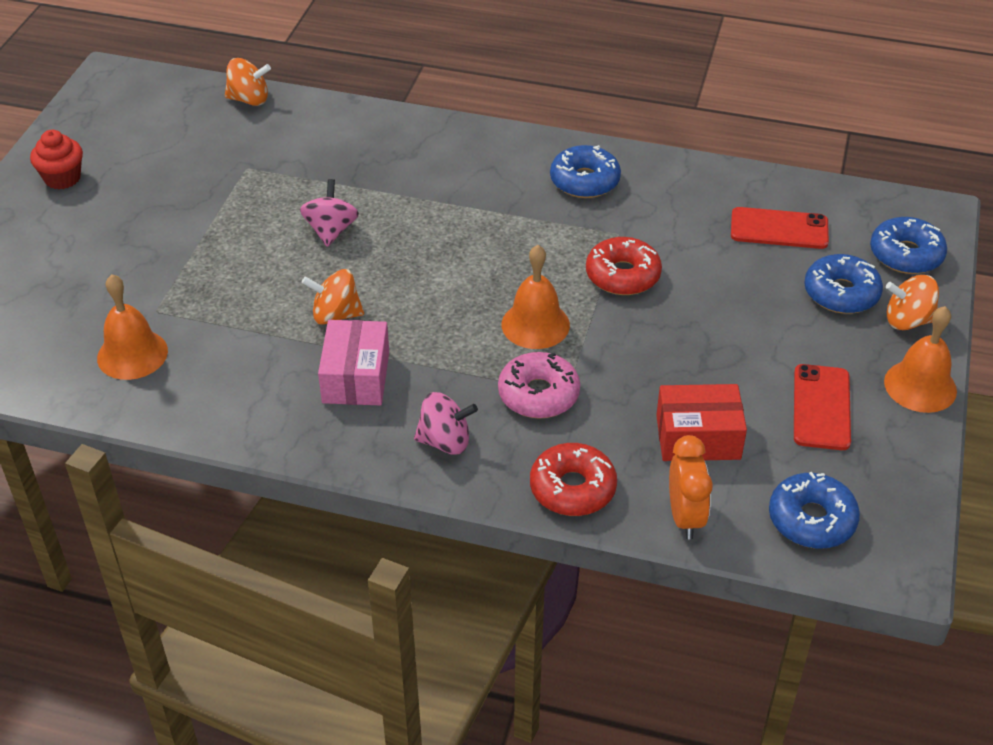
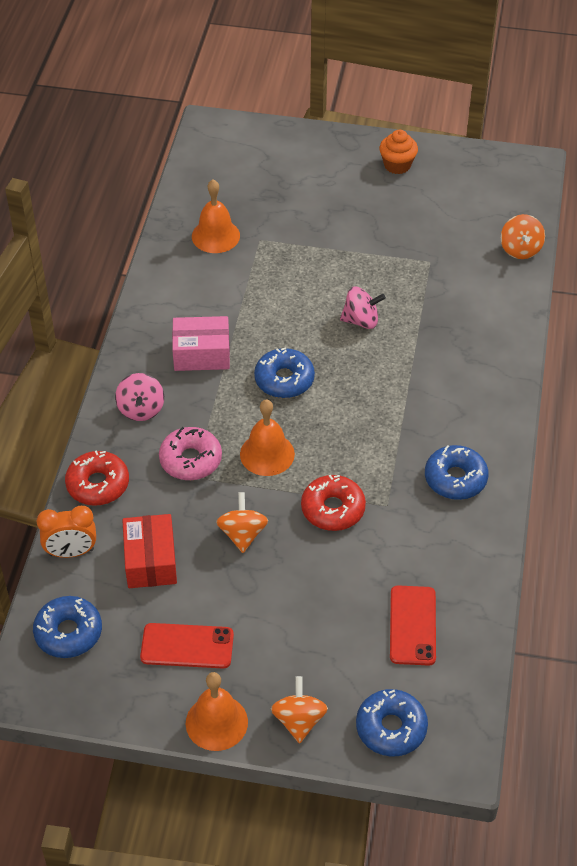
camera: 85 degrees right, 5 degrees up
(62, 178) = (397, 165): red cupcake -> orange cupcake
(335, 315) = (265, 335): orange spinning top -> orange spinning top (242, 534)
(841, 293) = (329, 670): blue donut -> blue donut (284, 380)

